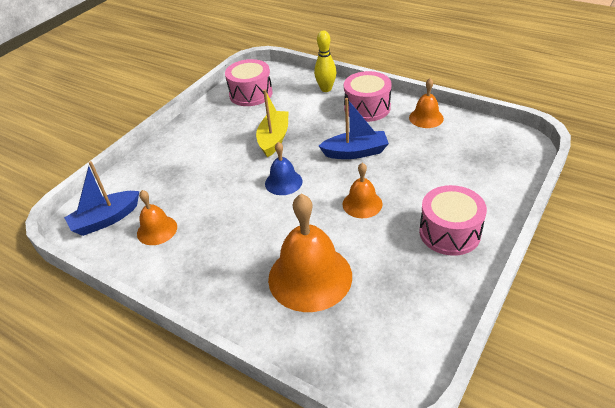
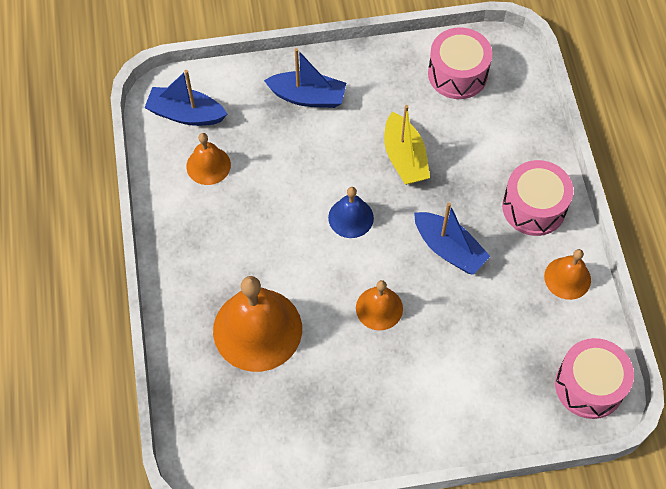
camera: 45 degrees right, 20 degrees up
(179, 156) = (308, 97): none -> blue boat
(274, 139) = (404, 158): yellow boat -> yellow boat turned 105 degrees clockwise
(326, 89) = (532, 141): yellow bowling pin -> none
(449, 232) = (403, 408): pink drum -> pink drum (589, 385)

